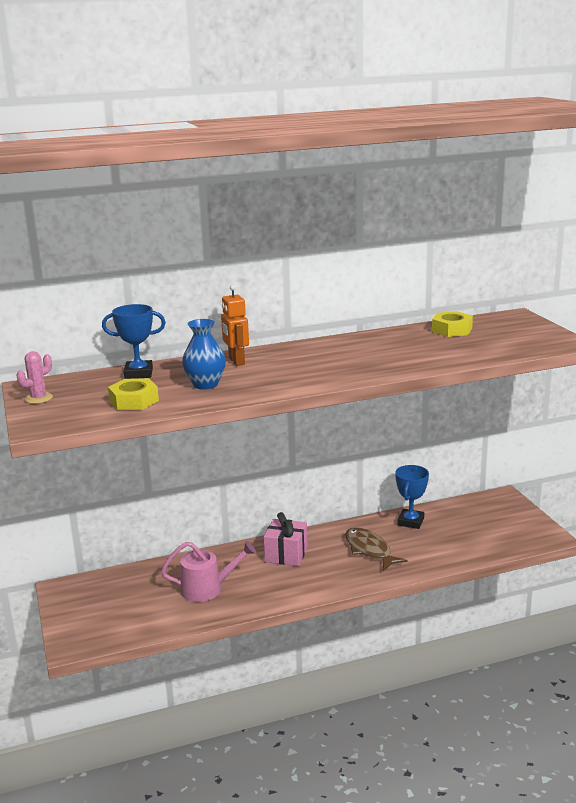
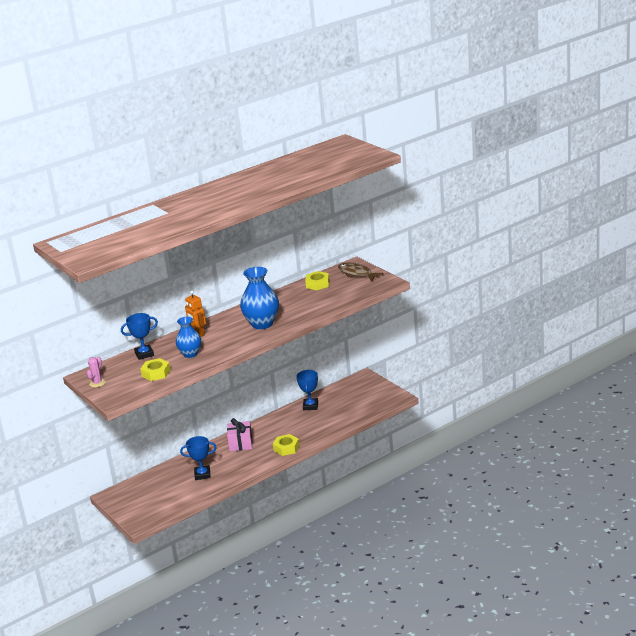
camera: 15 degrees left, 5 degrees up
(208, 589) = (202, 475): pink watering can -> blue trophy
(341, 364) = (262, 324): none -> blue vase
(351, 577) = (286, 448): none -> yellow nut
(369, 550) = (291, 429): brown fish -> brown fish (357, 273)

